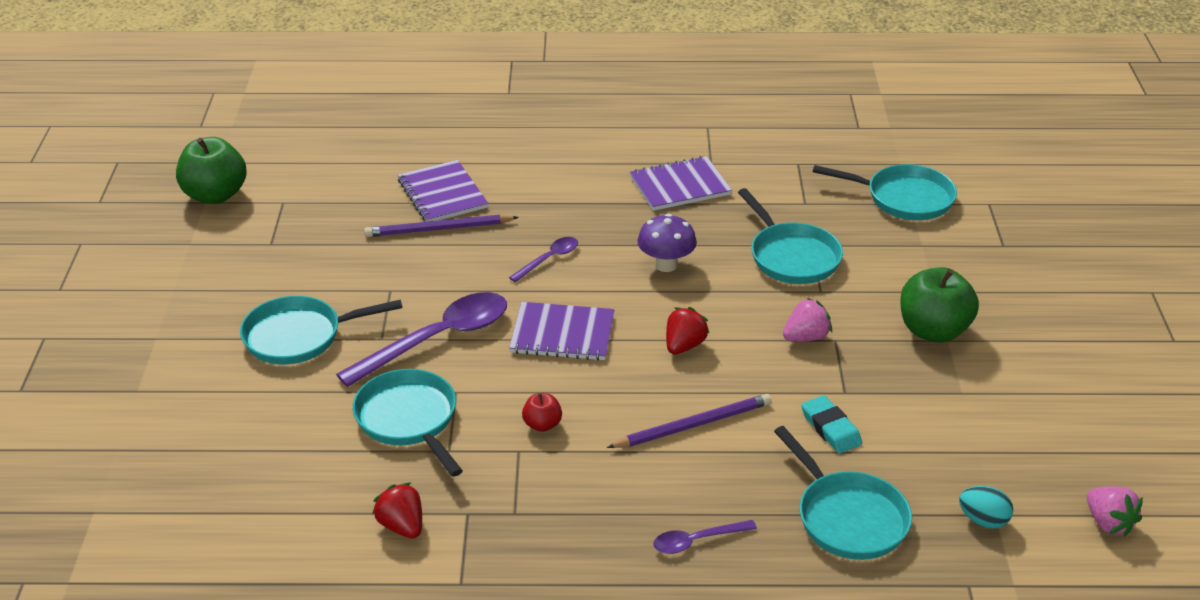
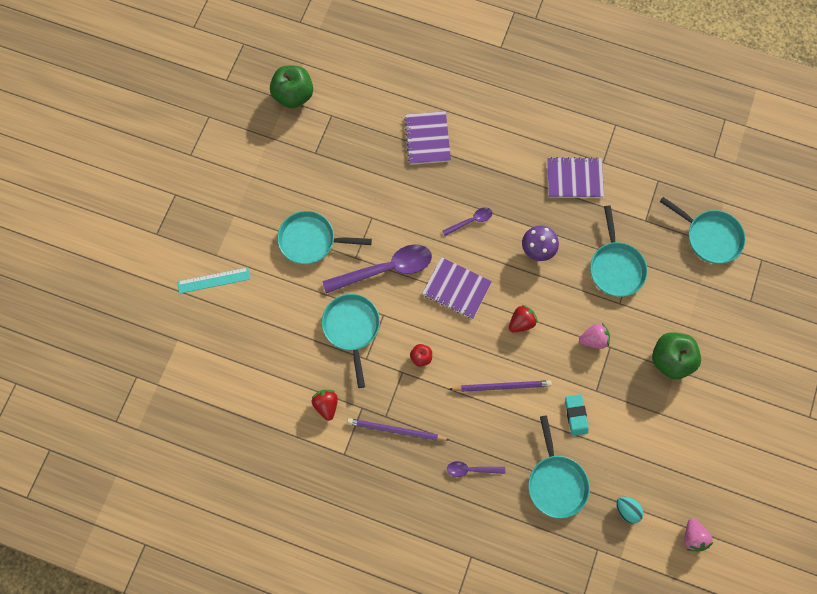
camera: 20 degrees right, 35 degrees up
(141, 421) = (213, 280): none -> turquoise ruler
(438, 229) = (415, 171): purple pencil -> purple pencil (396, 430)

